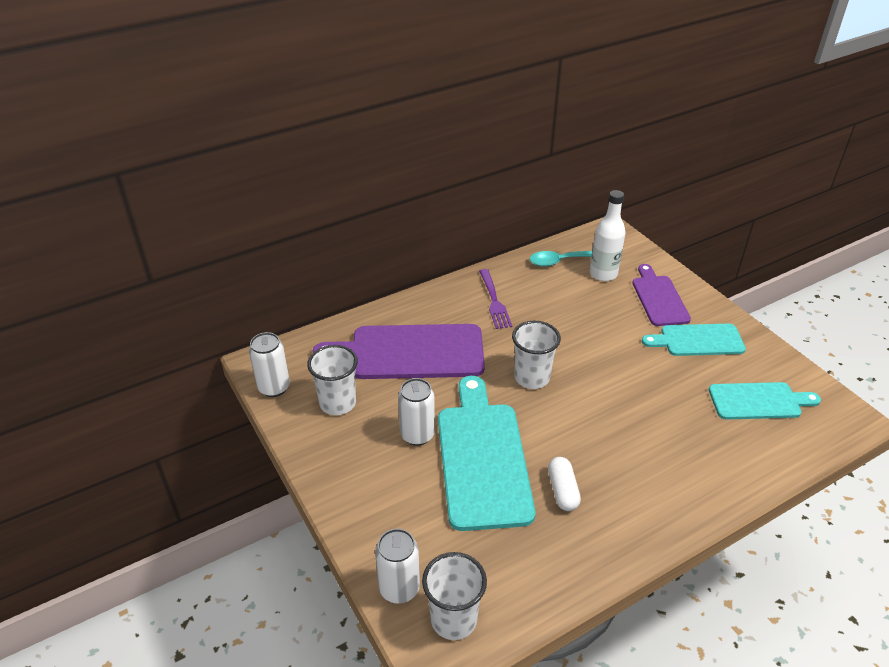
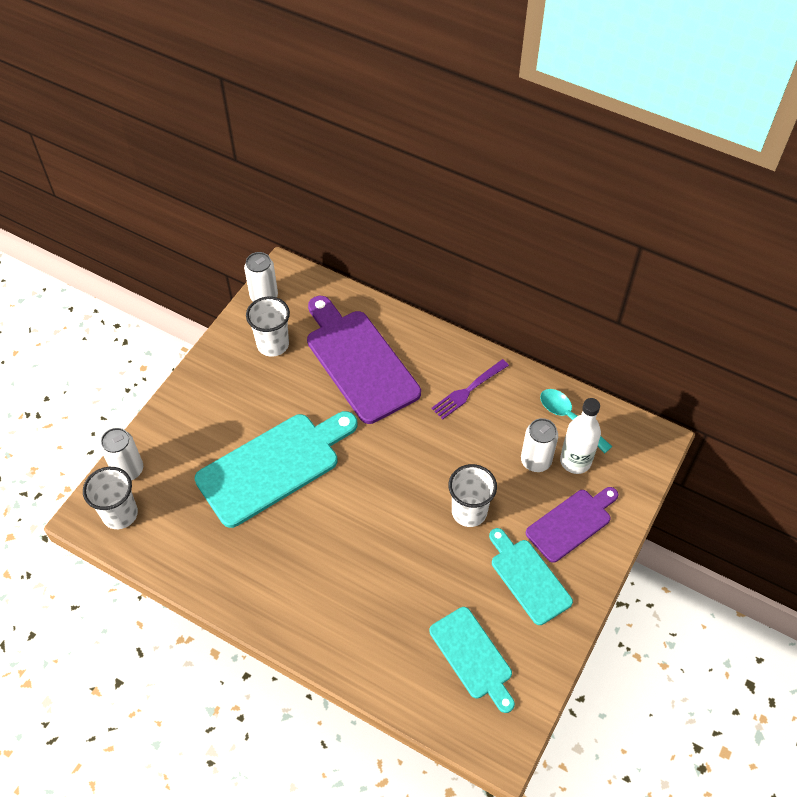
camera: 60 degrees right, 15 degrees up
(417, 435) = (271, 412): white can -> white can (535, 461)
(532, 378) = (386, 462): white cup -> white cup (469, 512)
(562, 490) = (271, 535): white capsule -> none

